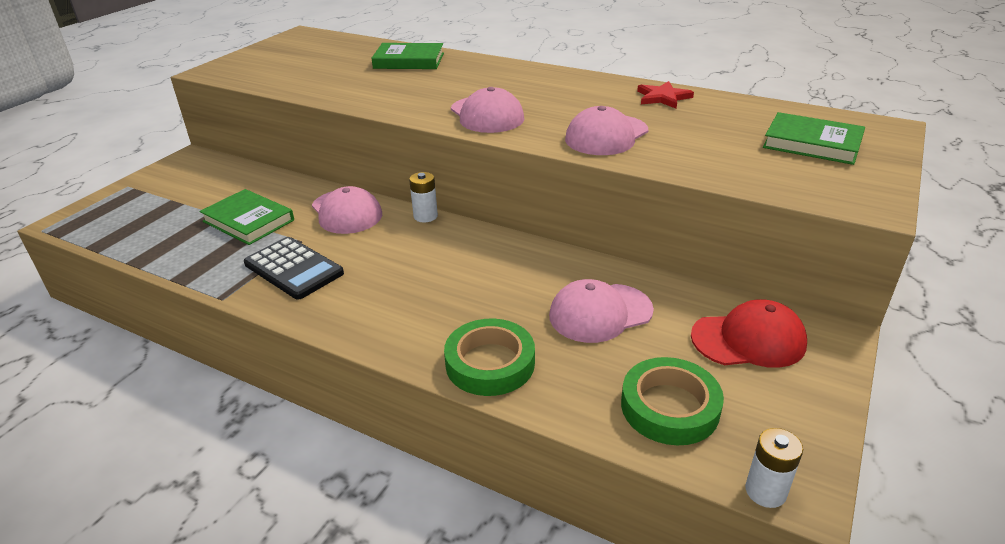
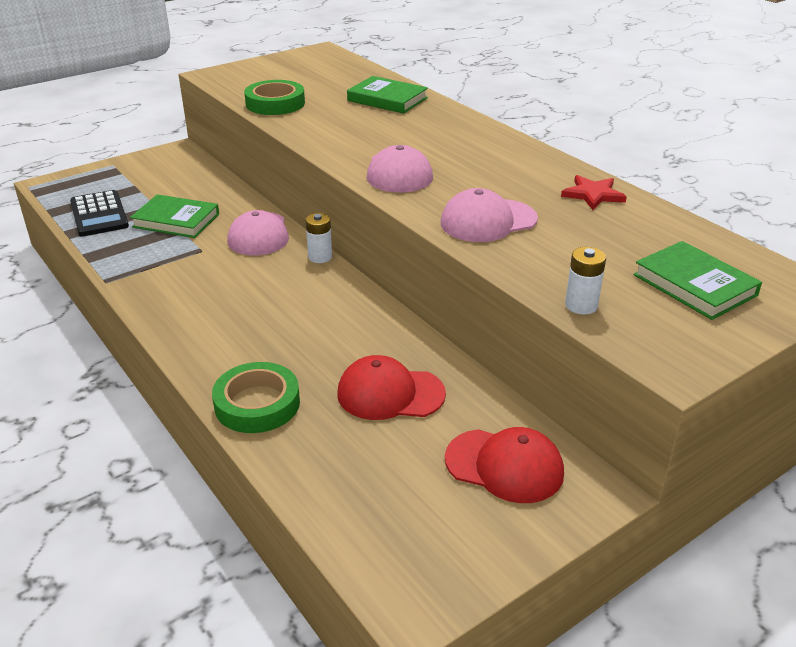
camera: 25 degrees right, 0 degrees up
(248, 221) = (176, 220): green book -> green book turned 45 degrees counterclockwise
(293, 269) = (176, 273): black calculator -> black calculator (99, 214)
(600, 313) = (390, 393): pink cap -> red cap
(669, 407) = (370, 496): green tape -> green tape (275, 103)
(765, 491) = (382, 596): white battery -> white battery (581, 305)

